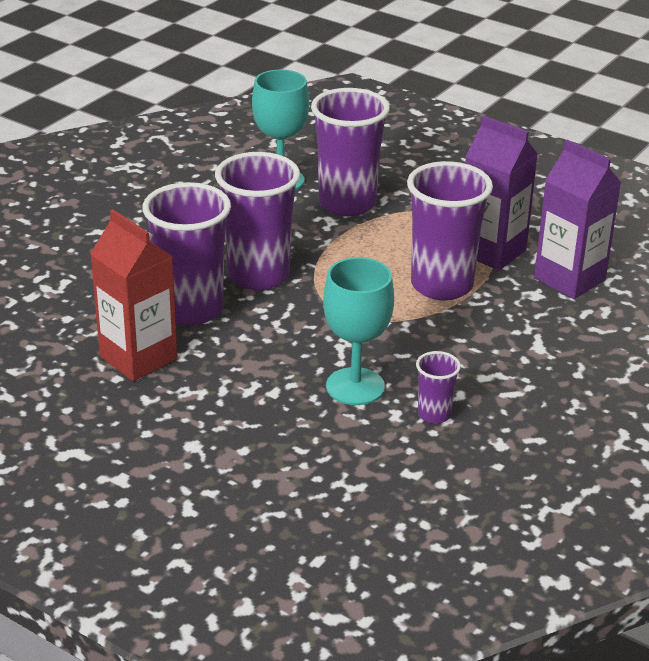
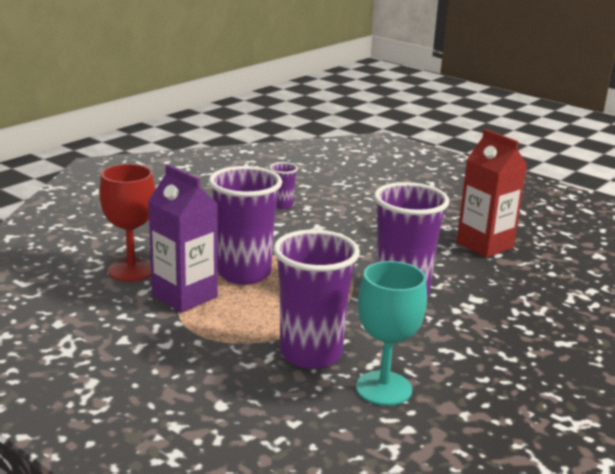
camera: 175 degrees left, 10 degrees down
(191, 309) = (454, 271): purple cup -> none
(355, 386) = (330, 221): turquoise goblet -> none
(569, 279) = (131, 270): purple carton -> red goblet

